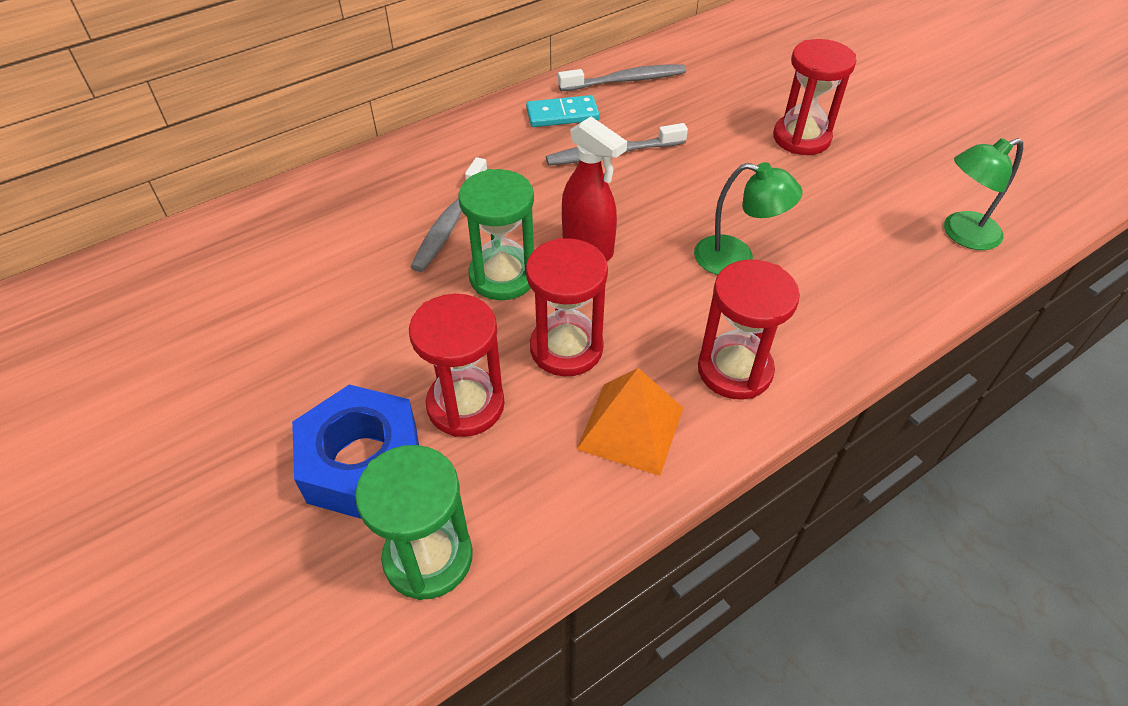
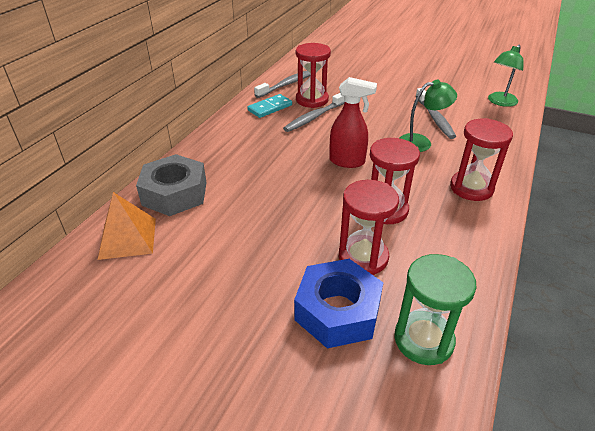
camera: 30 degrees left, 10 degrees down
(323, 207) = (175, 193): none -> grey nut
(450, 222) = (261, 175): grey toothbrush -> grey toothbrush (434, 118)
(503, 276) = (317, 190): green hourglass -> none
(630, 428) = (454, 232): orange pyramid -> orange pyramid (127, 238)
(801, 138) = (396, 85): red hourglass -> red hourglass (312, 100)

